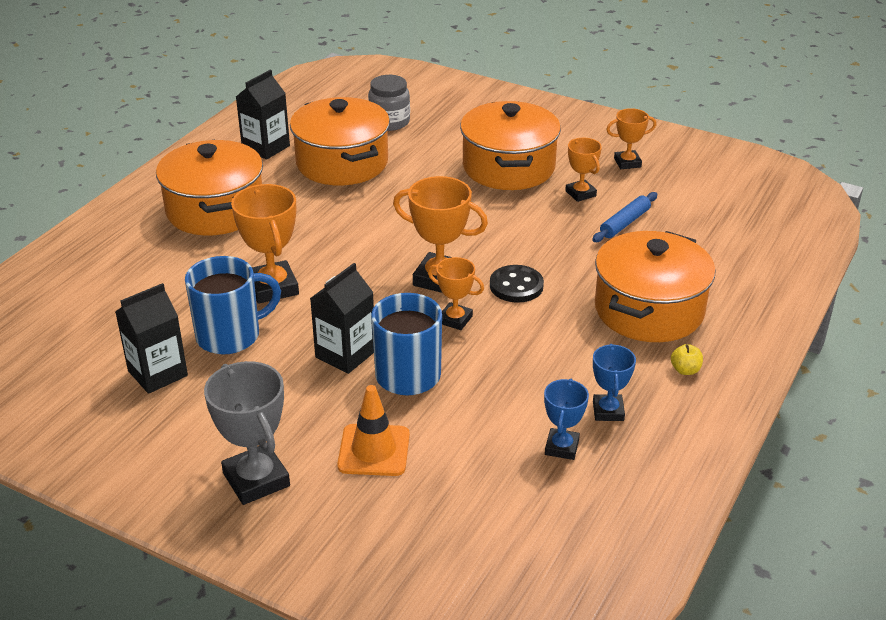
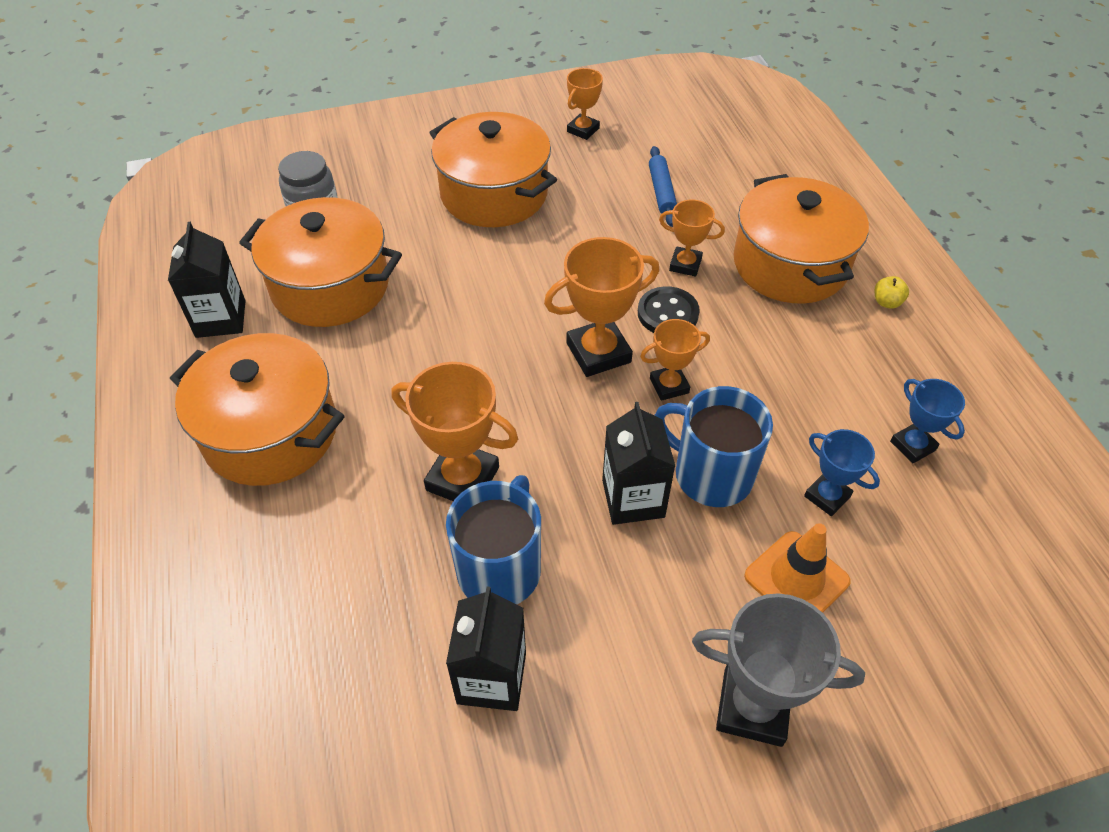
camera: 45 degrees left, 15 degrees up
(580, 193) = (589, 184): orange trophy -> orange trophy (685, 265)
(608, 411) = (893, 383): blue trophy -> blue trophy (827, 496)

